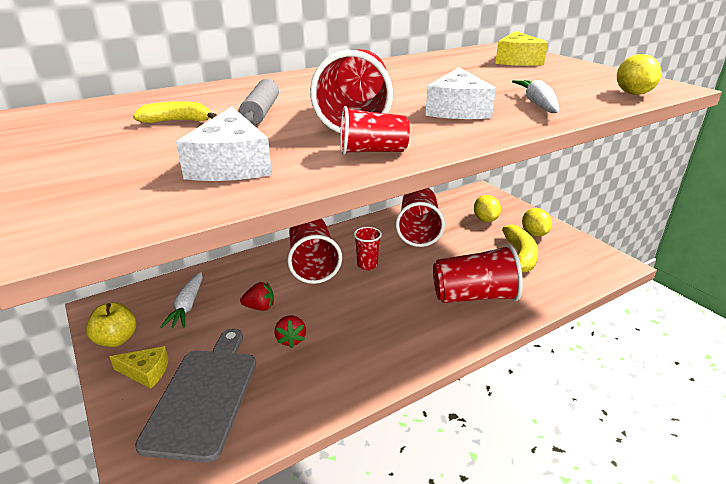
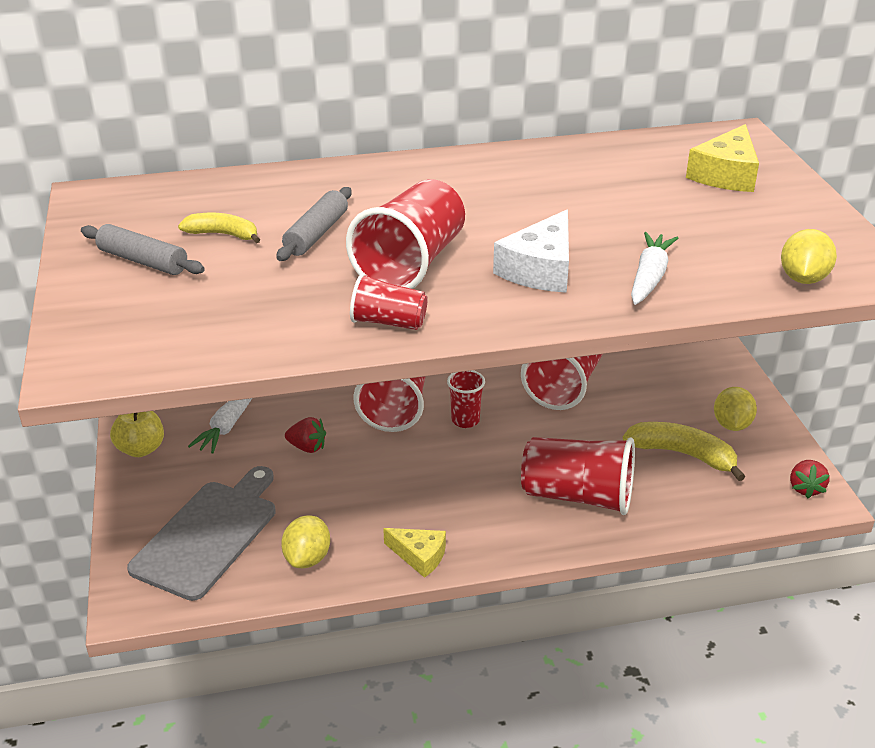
camera: 20 degrees right, 5 degrees up
(106, 145) = (143, 261): none -> grey rolling pin
(146, 372) = (160, 493): yellow cheese -> yellow cheese (419, 556)
(231, 164) = (242, 313): white cheese -> none
(291, 339) = (325, 495): red strawberry -> red strawberry (805, 488)
(485, 220) = (675, 386): yellow lemon -> yellow lemon (307, 558)
(520, 256) = (683, 454): yellow banana -> yellow banana turned 90 degrees counterclockwise

